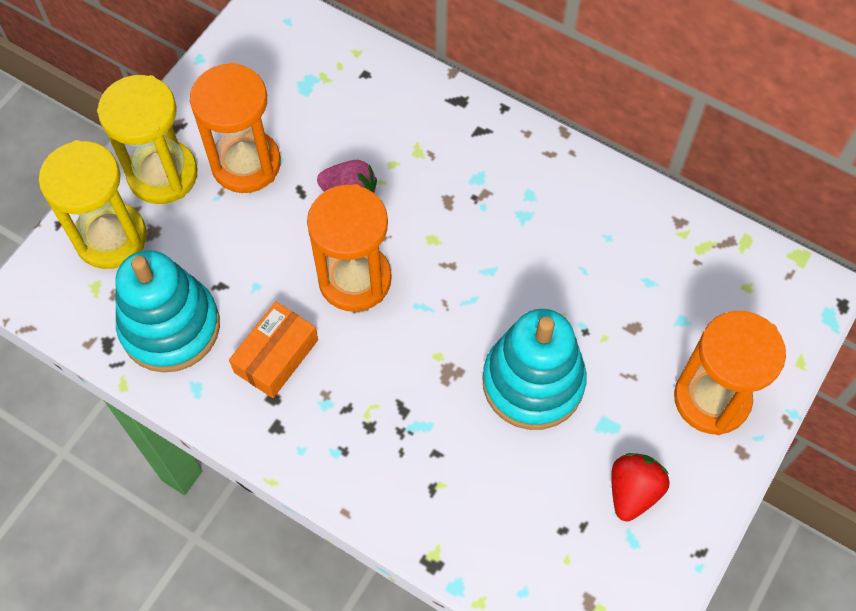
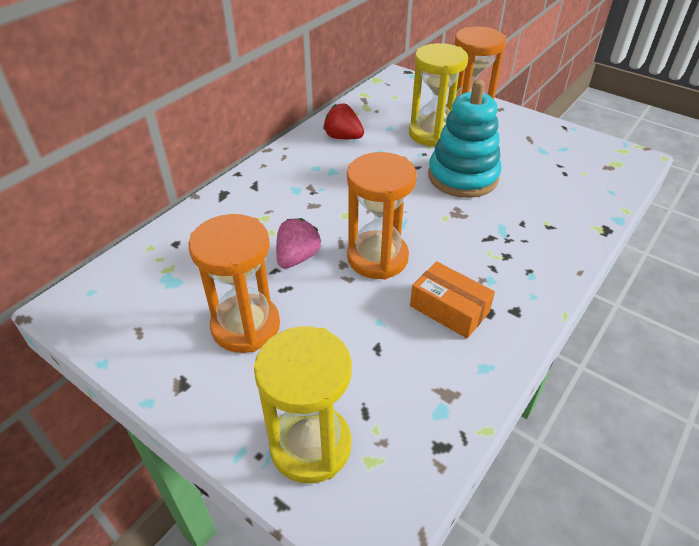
camera: 85 degrees left, 20 degrees down
(162, 174) = (240, 396): yellow hourglass -> yellow hourglass (432, 134)
(170, 327) = (421, 388): turquoise stacking toy -> none
(633, 491) = (532, 145): red strawberry -> red strawberry (343, 137)

